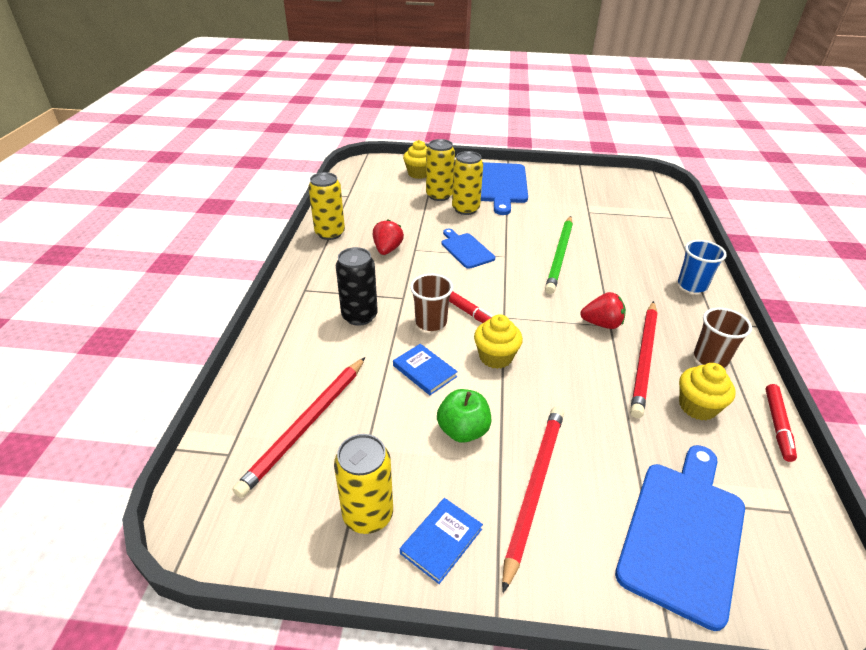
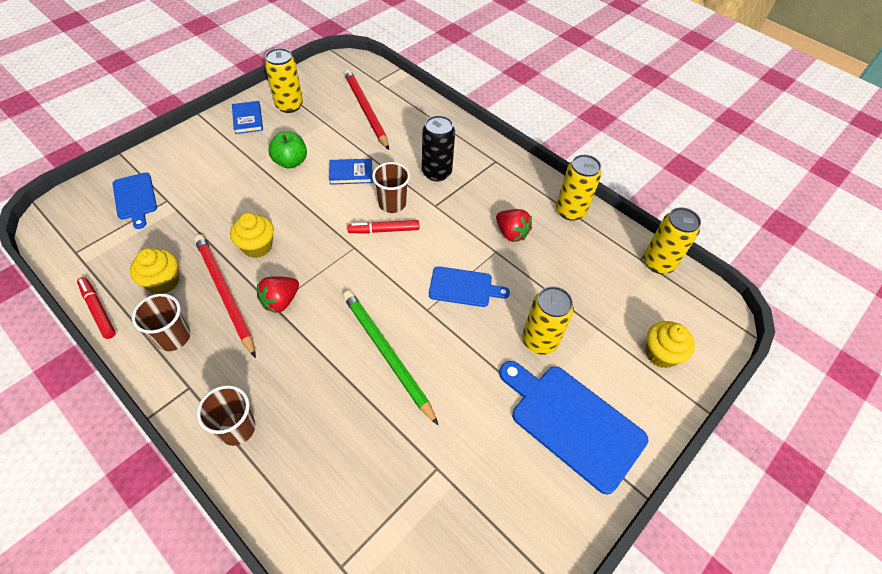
camera: 125 degrees right, 15 degrees up
(439, 195) = (588, 337): yellow can -> yellow can (658, 263)
(495, 357) = (323, 213): yellow cupcake -> yellow cupcake (257, 246)
(534, 488) = (227, 164): red pencil -> none
(683, 532) = (135, 198): blue cutting board -> blue cutting board, size x0.58
(692, 285) = (237, 428): blue cup -> brown cup

